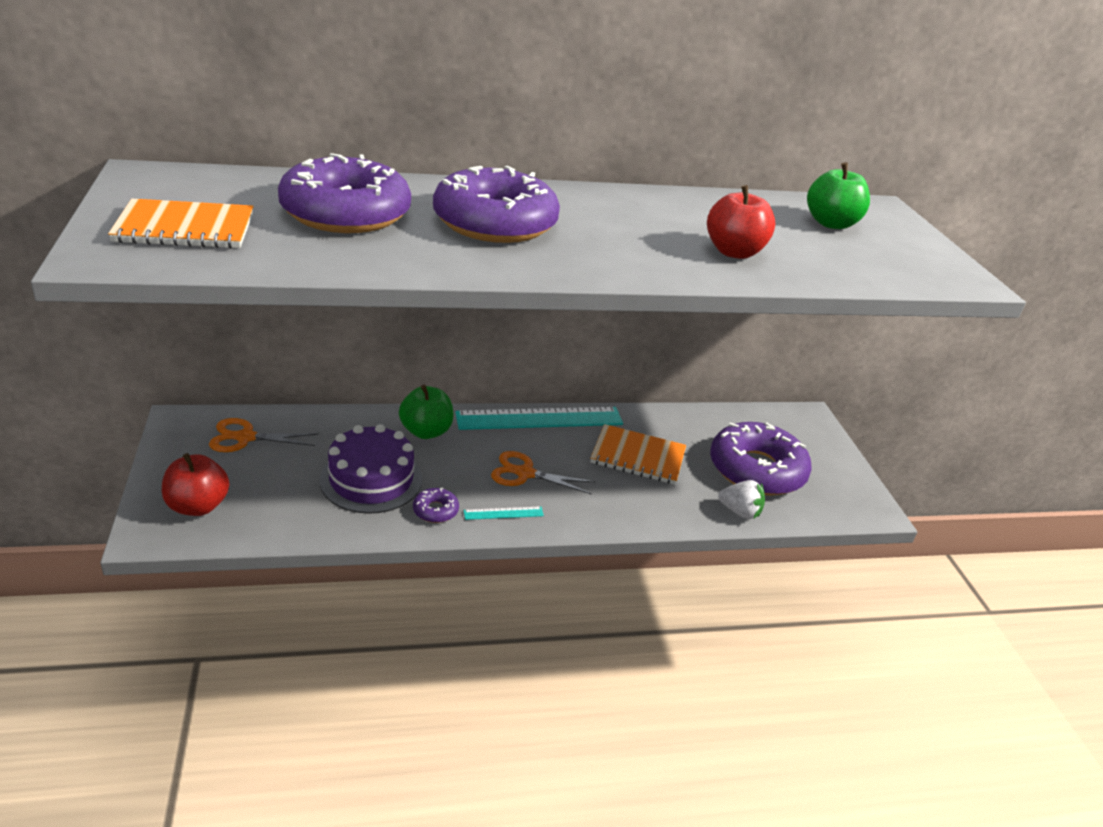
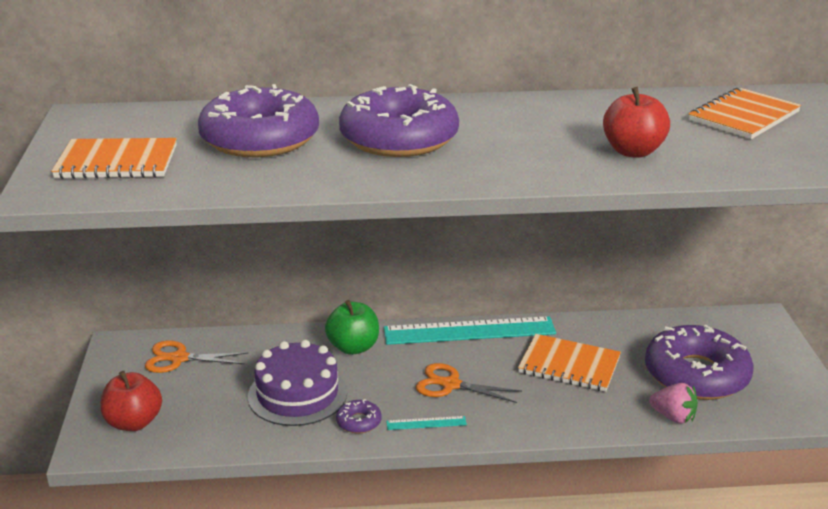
camera: 10 degrees right, 5 degrees down
(739, 512) = (673, 417): white strawberry -> pink strawberry
(831, 223) = (743, 116): green apple -> orange notebook

